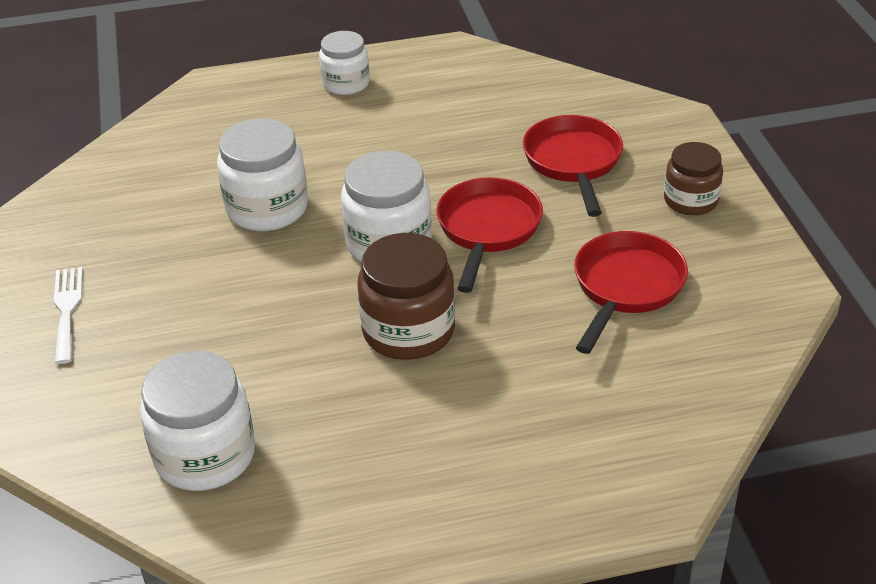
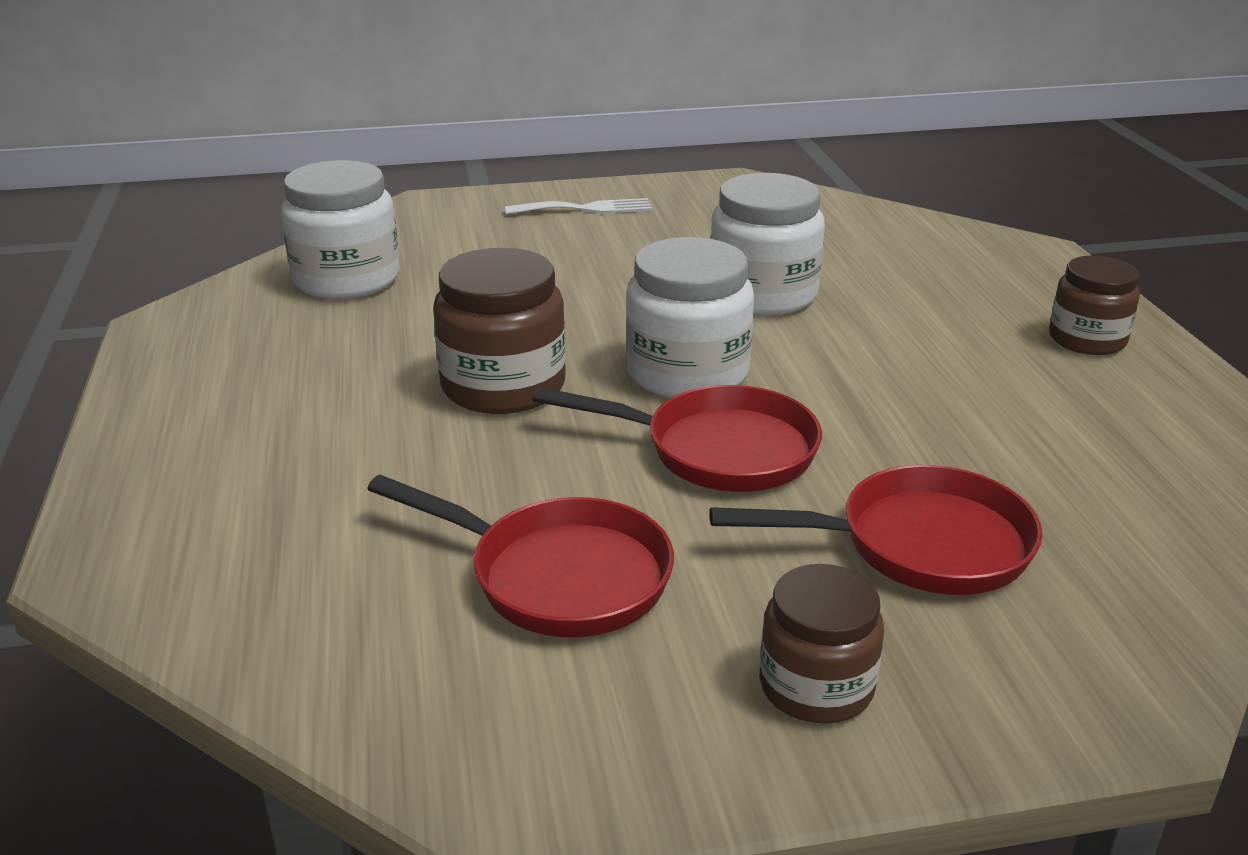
camera: 90 degrees right, 10 degrees down
(346, 83) = (1087, 339): white jar -> brown jar

